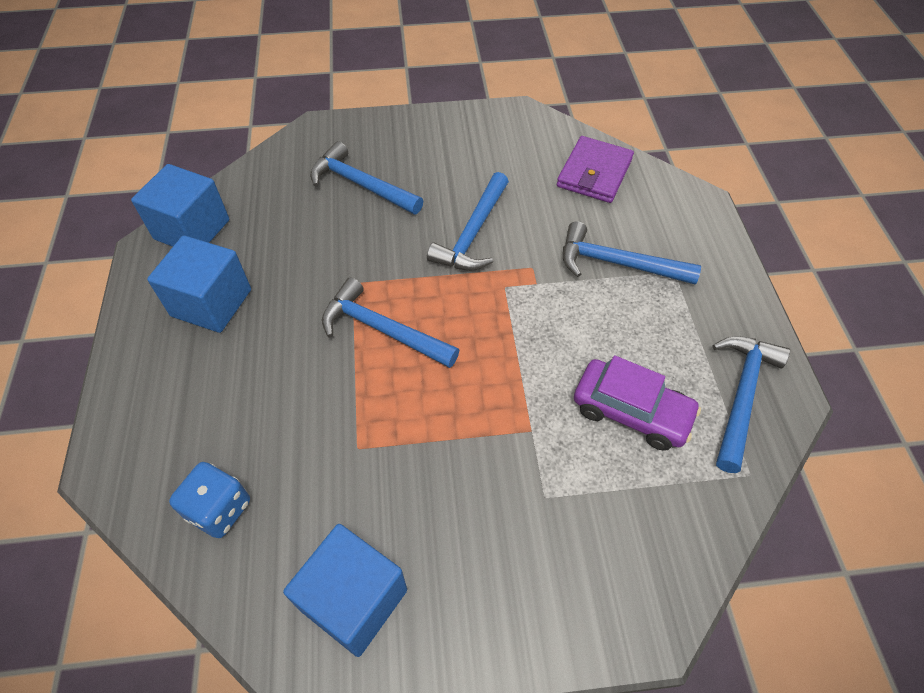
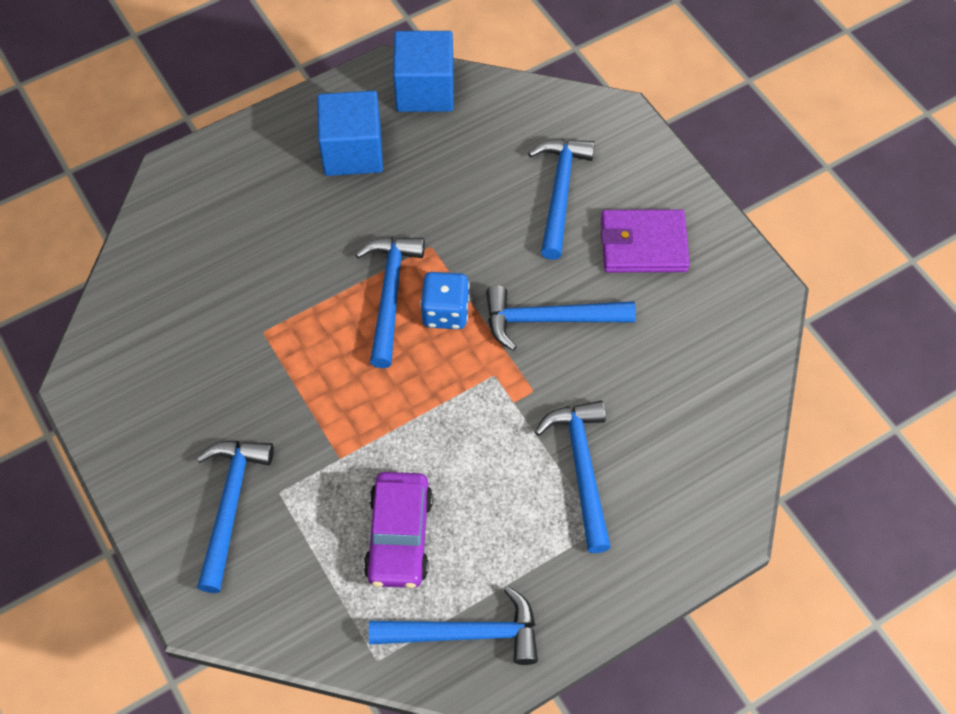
camera: 65 degrees right, 5 degrees up
(219, 509) = (170, 264): blue dice -> blue dice (445, 312)
(354, 599) = (138, 389): blue cube -> none
(541, 550) = (230, 506): none -> blue hammer
(594, 173) = (710, 403): purple wallet -> purple wallet (643, 244)

